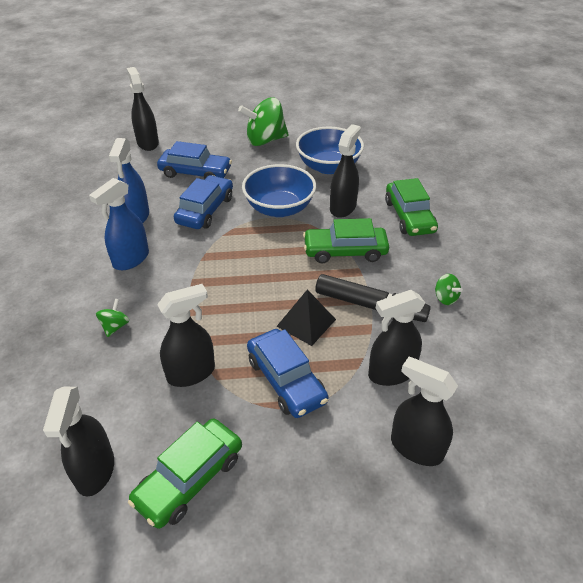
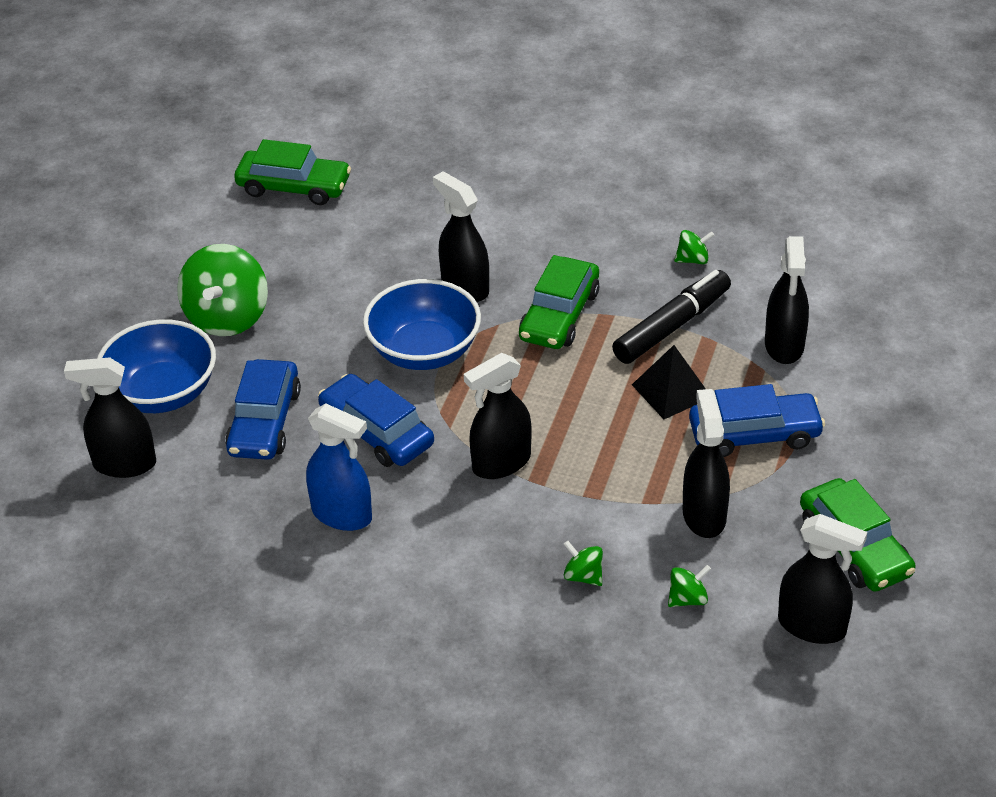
camera: 65 degrees left, 0 degrees up
(107, 386) = (688, 599): none -> green spinning top
(131, 259) = (447, 538): blue spray bottle -> none
(195, 172) = (264, 421): blue car -> blue car turned 150 degrees clockwise
(328, 166) = (354, 270): blue bowl -> blue bowl (162, 393)
(409, 216) = (524, 232): green car -> green car (294, 187)
(416, 447) = (887, 362): black spray bottle -> black spray bottle (501, 463)

